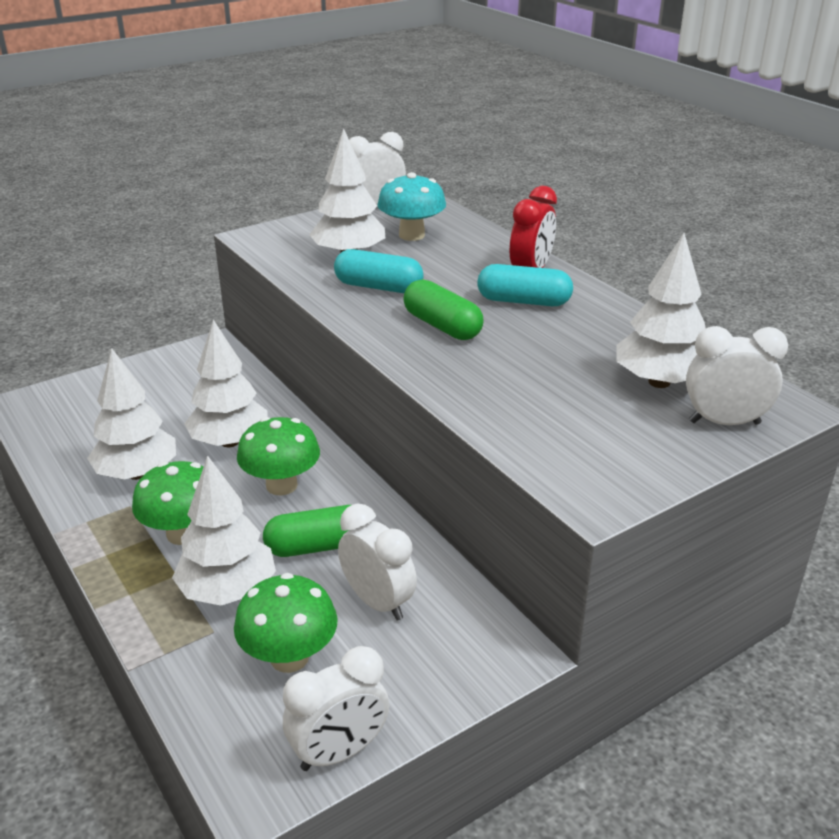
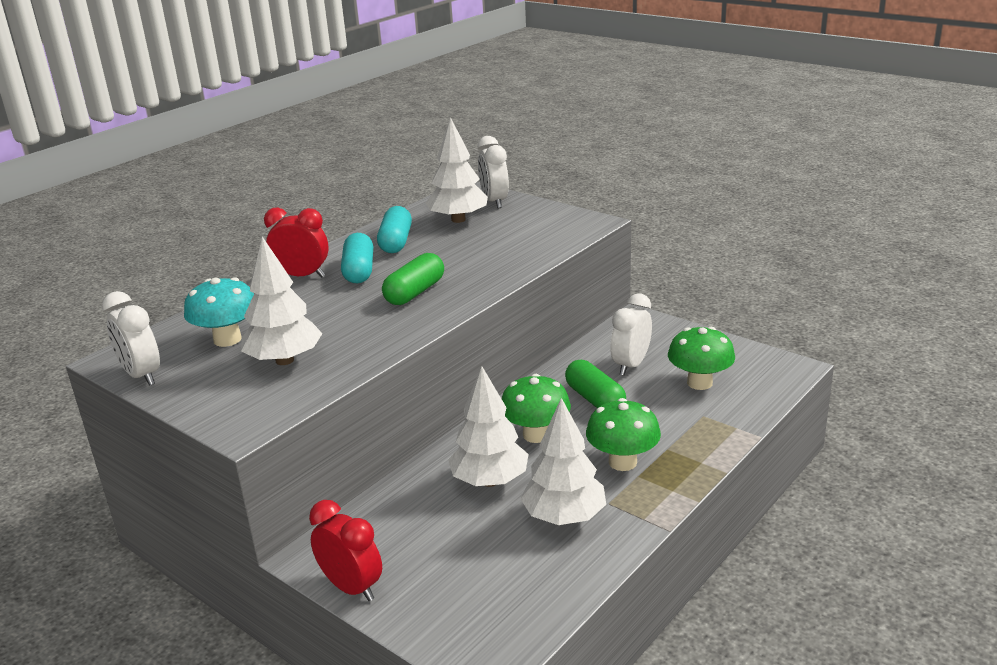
camera: 105 degrees left, 5 degrees down
(160, 359) = (352, 587): none -> red clock
(228, 591) = (664, 422): white tree -> none
(339, 752) = (747, 351): white clock -> none
(378, 287) = (353, 331): turquoise capsule -> turquoise capsule (396, 242)

